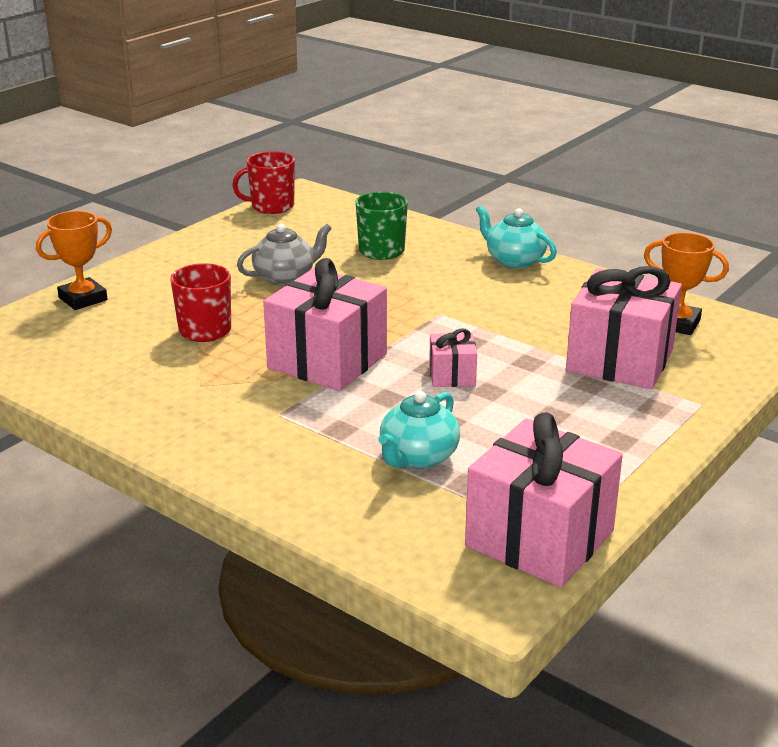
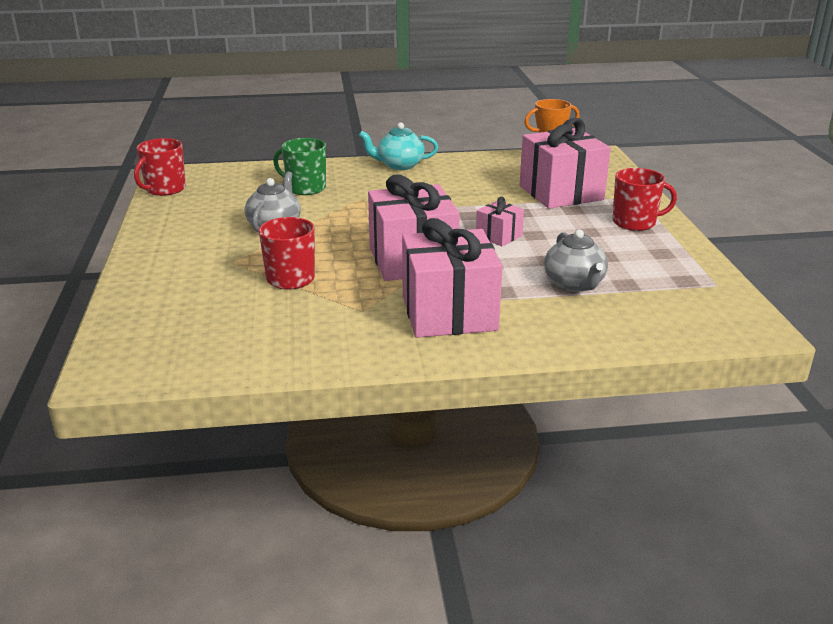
camera: 45 degrees left, 0 degrees up
(83, 299) = (143, 300): orange trophy -> none
(418, 457) = (574, 284): turquoise teapot -> grey teapot
(539, 538) = (709, 290): pink gift -> pink gift (449, 313)
(628, 430) = (635, 223): none -> red mug

